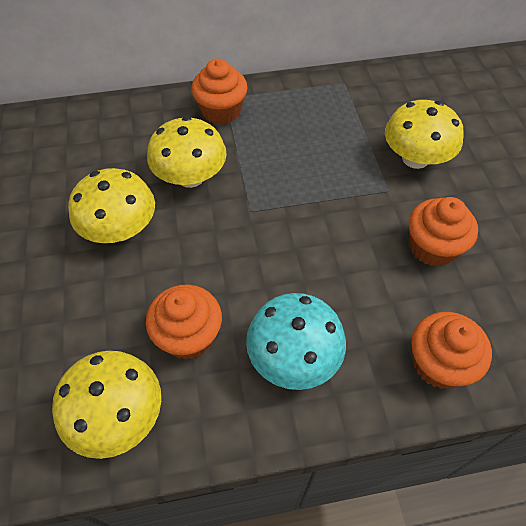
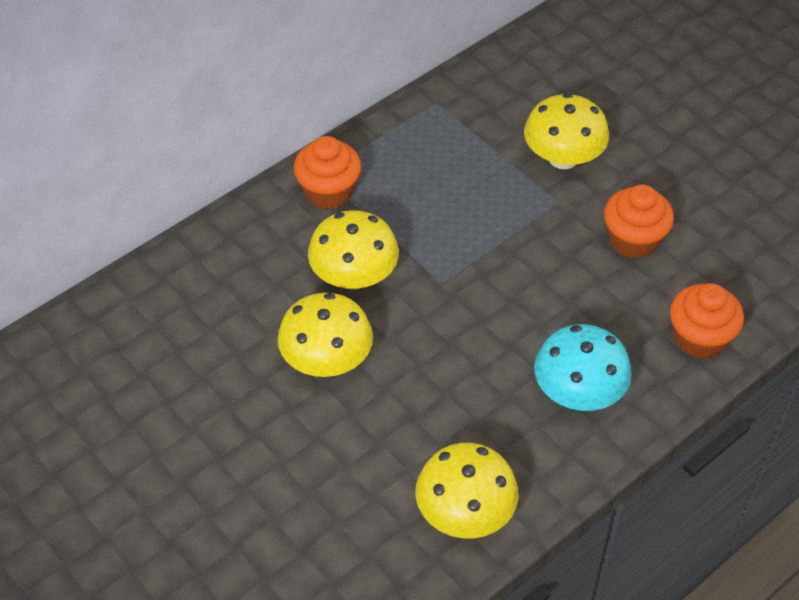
camera: 30 degrees left, 5 degrees down
(188, 336) = (474, 421): orange cupcake -> none

